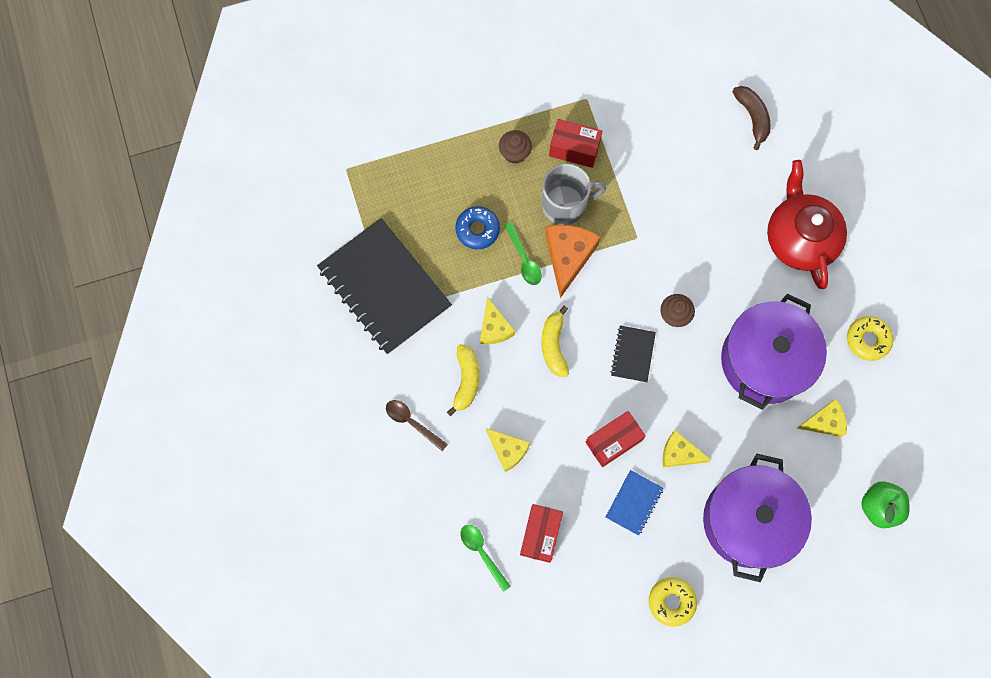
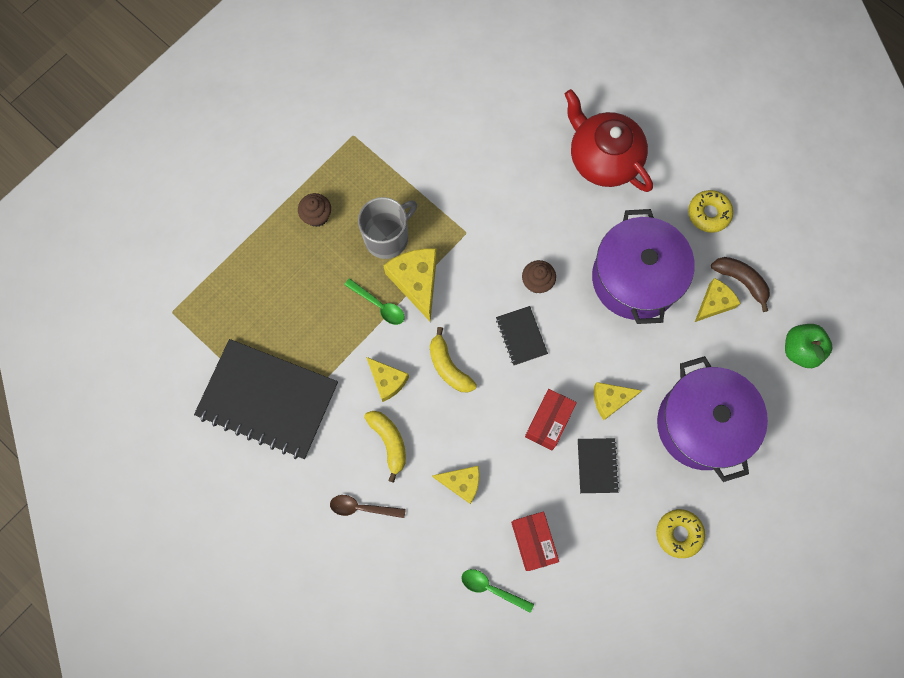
camera: 30 degrees left, 0 degrees up
(477, 230) = (322, 302): blue donut -> none
(568, 257) = (416, 282): orange cheese -> yellow cheese
(574, 149) = (367, 185): red box -> none
(634, 503) = (597, 466): blue notebook -> black notebook
(752, 117) = (504, 77): brown banana -> brown banana (741, 281)

